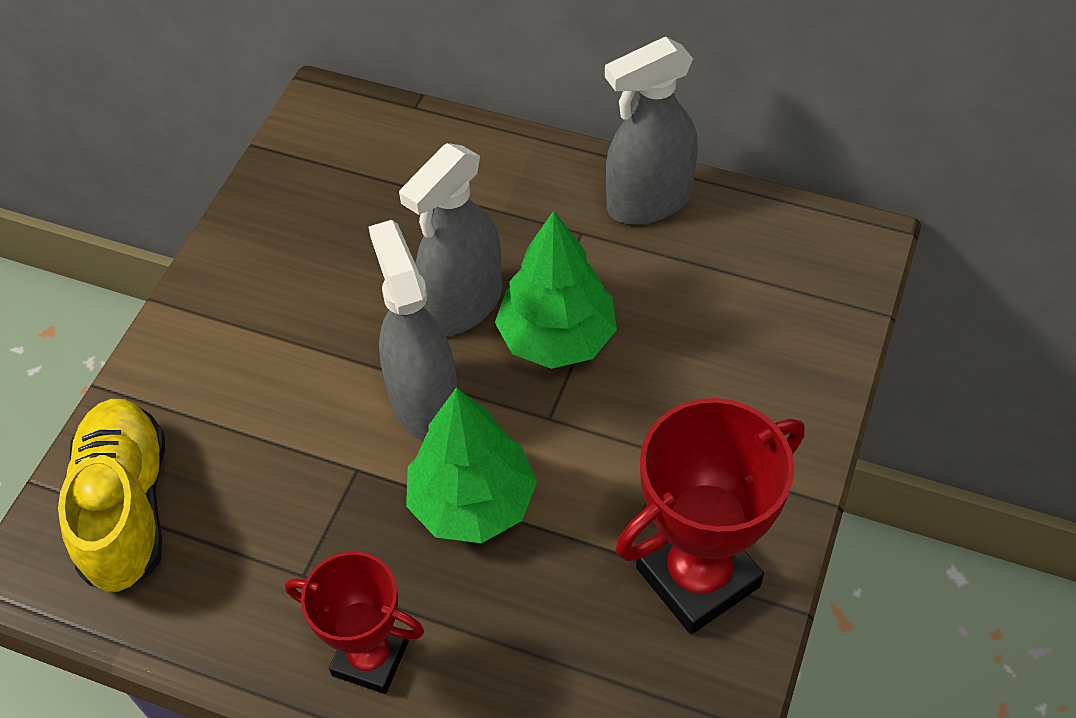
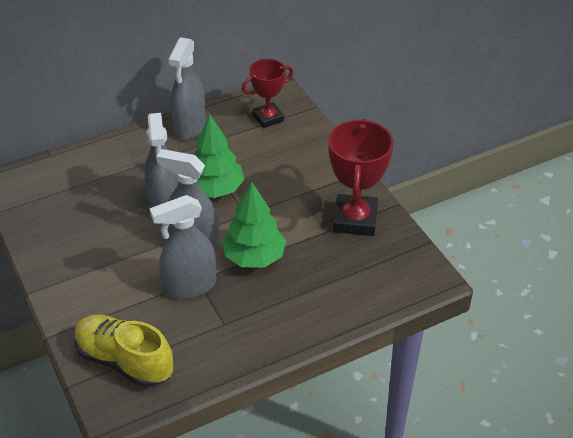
camera: 50 degrees left, 10 degrees down
(334, 469) = (189, 286): none -> grey spray bottle
(370, 658) = (283, 326): red trophy -> red trophy (268, 118)

